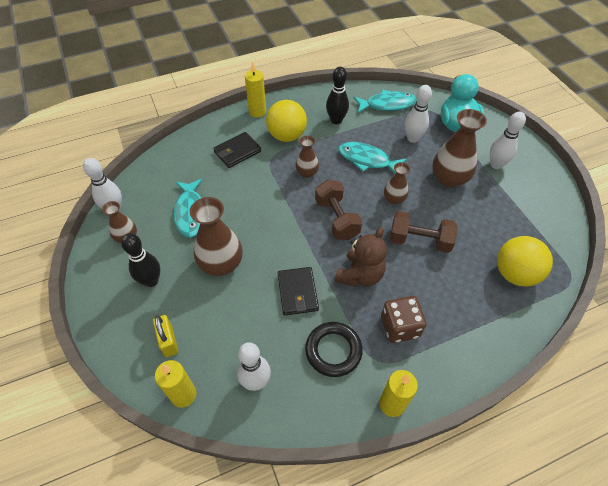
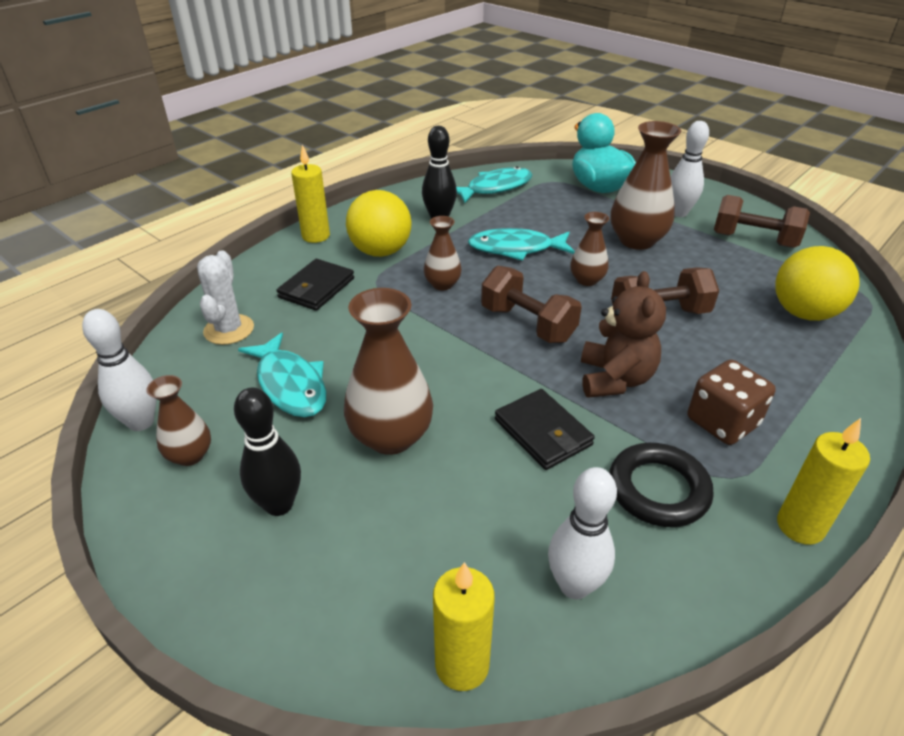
camera: 25 degrees left, 15 degrees down
(168, 341) = (373, 587): yellow padlock -> none
(179, 165) = (229, 330): none -> white cactus
(412, 138) = (556, 213): white bowling pin -> none
(530, 205) = (753, 240): none -> brown dumbbell

